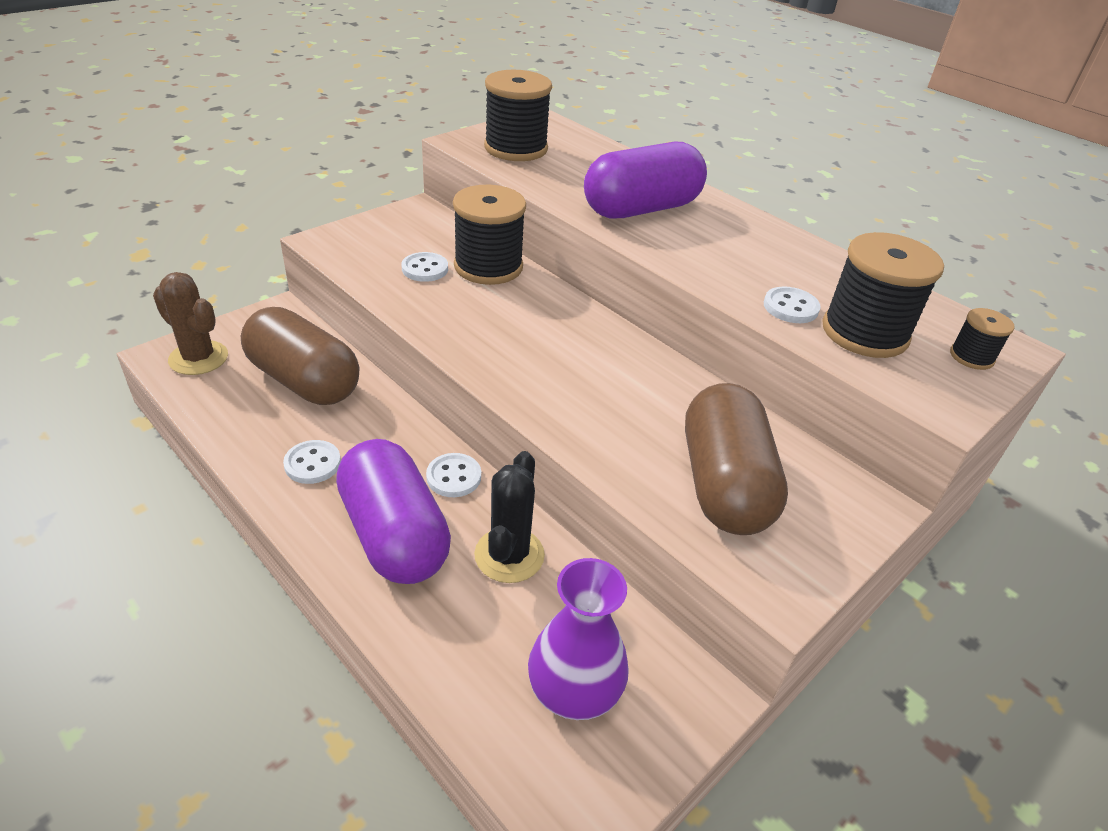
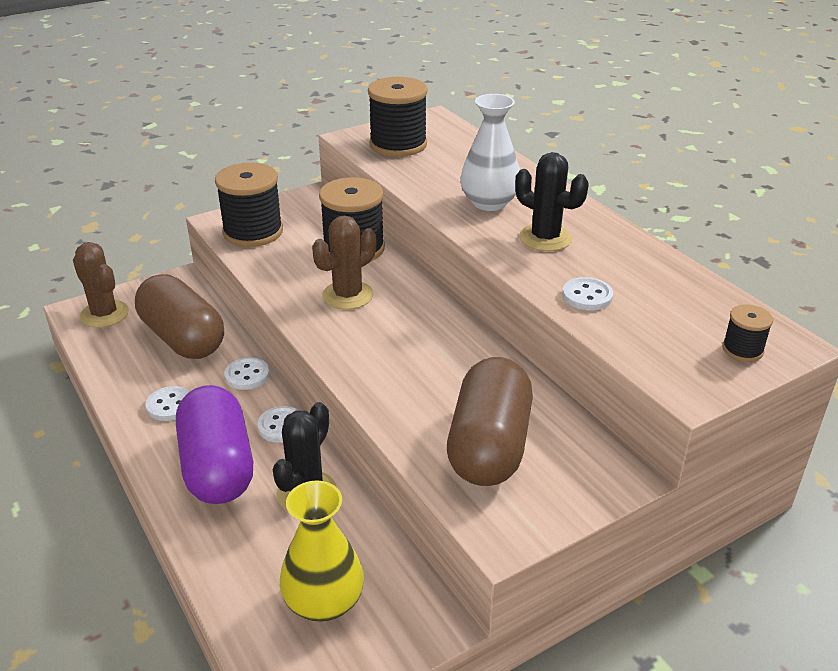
camera: 15 degrees right, 5 degrees down
(425, 269) = (297, 248): white button -> white button (247, 375)
(501, 320) = (348, 295): none -> brown cactus
(574, 690) = (324, 602): purple vase -> yellow vase
(641, 209) = (489, 203): purple capsule -> white vase
(717, 245) = (545, 238): none -> black cactus
(864, 333) = (647, 322): black spool -> black spool (253, 232)

